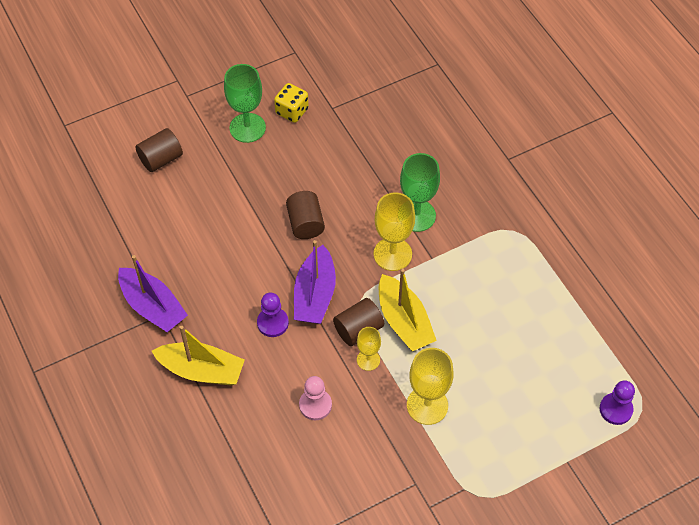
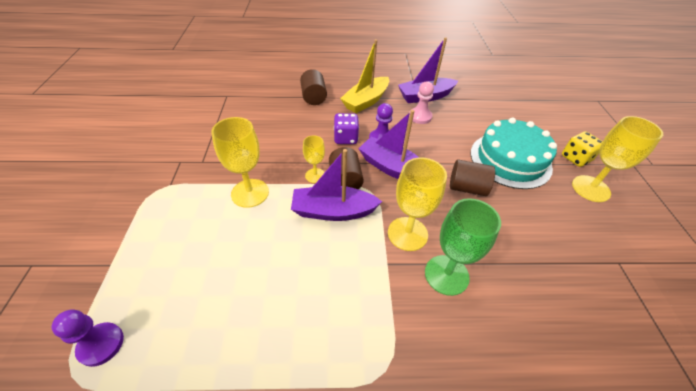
camera: 115 degrees right, 10 degrees down
(161, 159) = (558, 132): brown cylinder -> brown cylinder (313, 97)
(239, 195) = (510, 160): none -> turquoise cake
(247, 128) = (590, 188): green goblet -> yellow goblet
(291, 359) = (345, 138): none -> purple dice
(292, 111) = (613, 227): yellow dice -> yellow dice (575, 158)
(315, 405) = (302, 137): pink pawn -> pink pawn (420, 116)
(404, 321) = (333, 211): yellow boat -> purple boat

